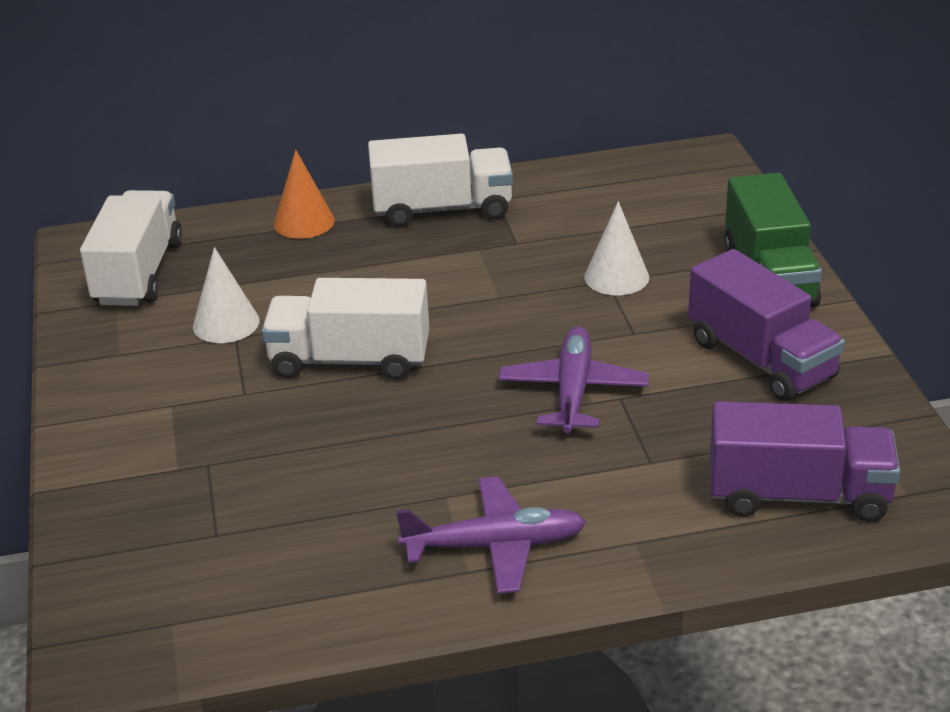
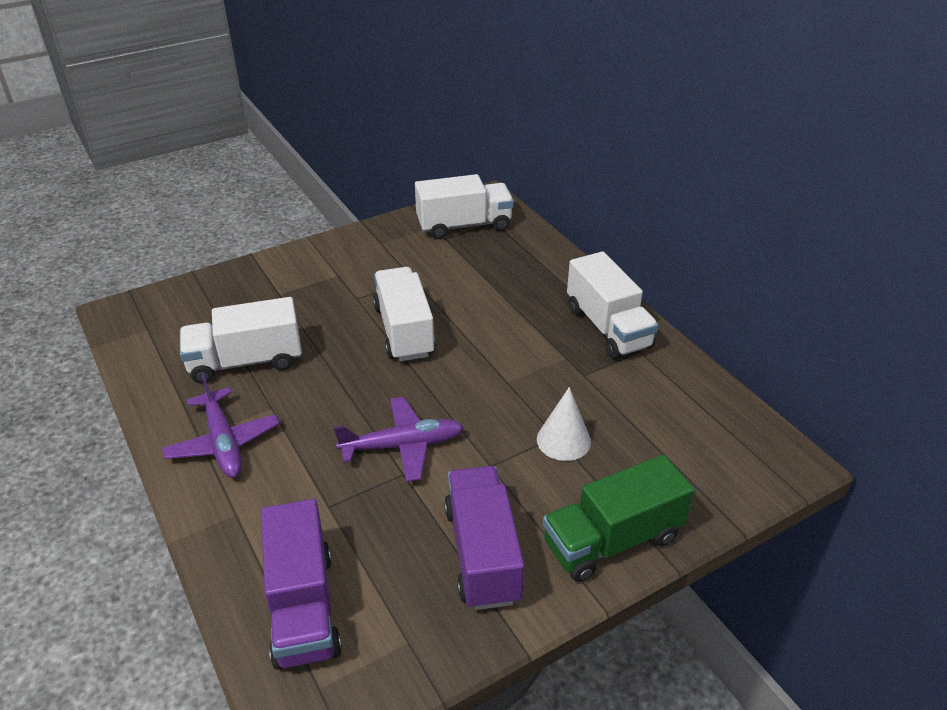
camera: 70 degrees right, 5 degrees up
(226, 323) = (425, 271): white cone -> none
(304, 222) = (555, 271): orange cone -> none
(328, 514) = (246, 362): none -> white truck
(761, 359) = (482, 553): purple truck -> purple truck turned 135 degrees clockwise

